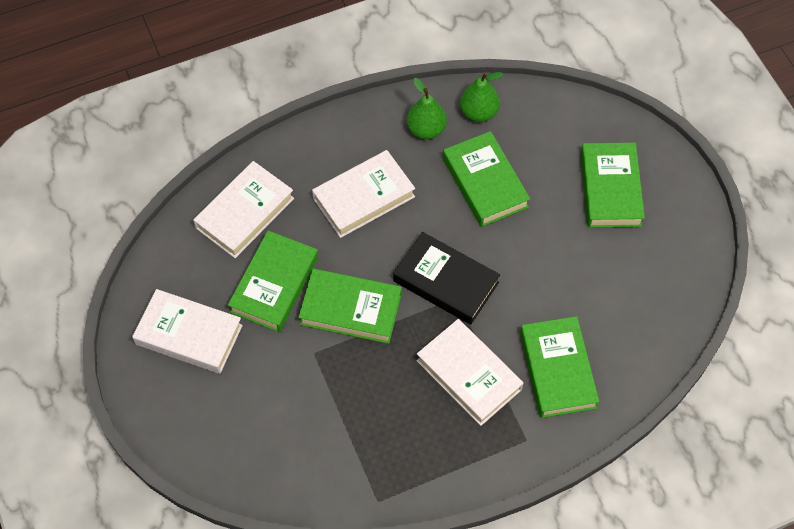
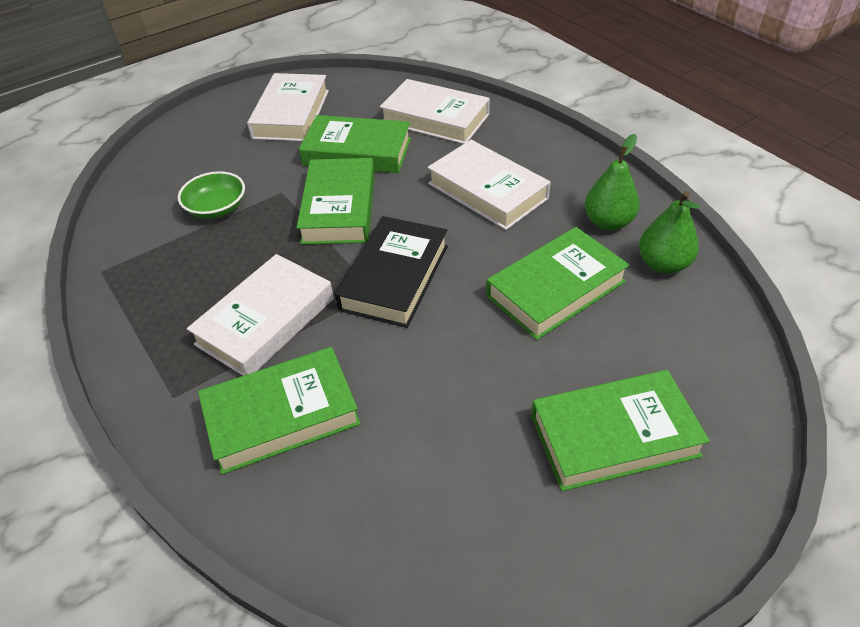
camera: 80 degrees right, 15 degrees down
(320, 407) = (217, 208): none -> green bowl

